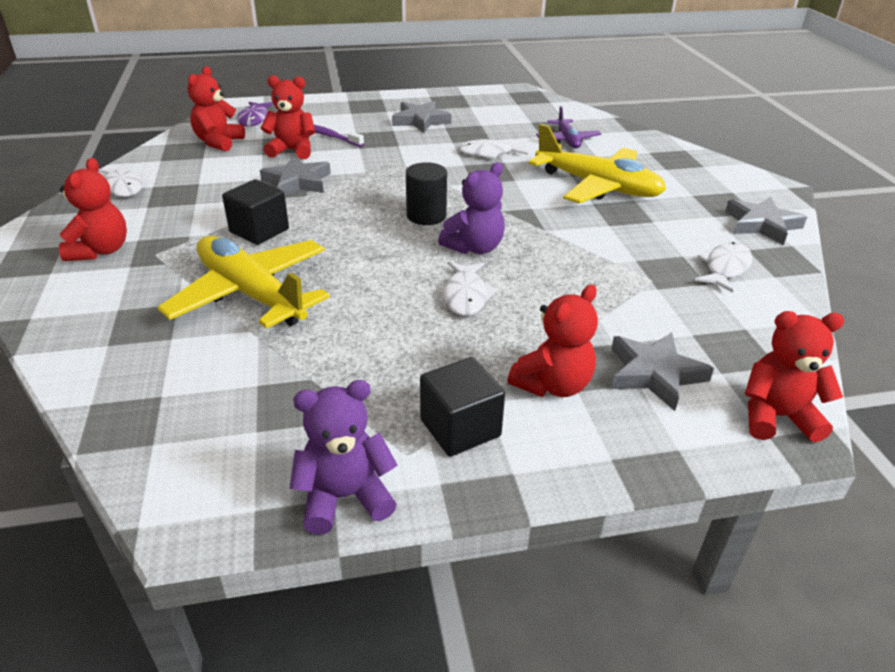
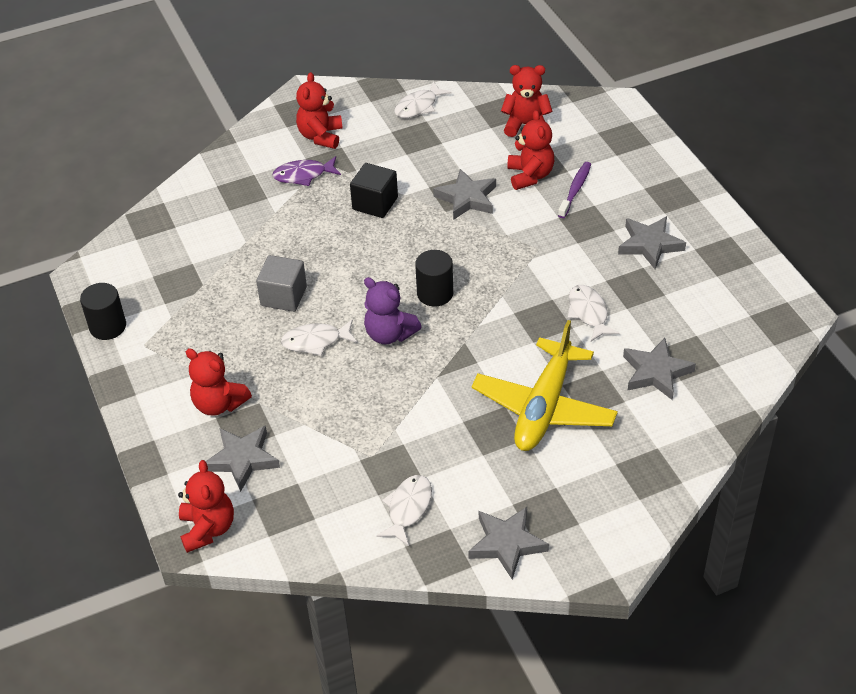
camera: 80 degrees right, 10 degrees up
(101, 250) = (320, 136): red teddy bear -> red teddy bear turned 105 degrees clockwise
(251, 294) = (287, 228): yellow plane -> none
(255, 119) = (591, 128): purple fish -> purple fish (303, 175)
(345, 497) = (108, 326): purple teddy bear -> black cylinder
(375, 310) = (283, 296): none -> grey cube
(460, 428) = (169, 364): black cube -> none
(567, 140) = (656, 372): purple plane -> grey star
(725, 268) = (408, 508): white fish -> white fish turned 90 degrees counterclockwise

